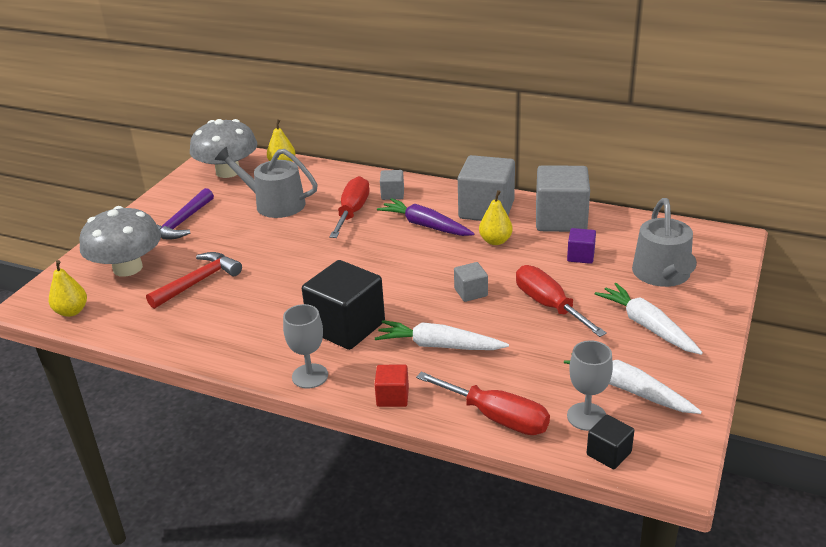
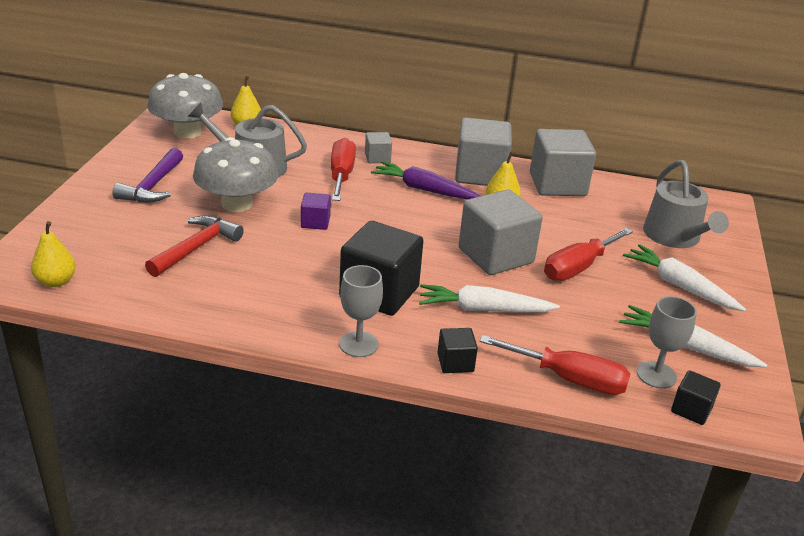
camera: 15 degrees left, 0 degrees up
(128, 268) = (107, 233): grey mushroom -> grey mushroom (237, 204)
(392, 397) = (455, 363): red cube -> black cube
(471, 292) = (495, 256): grey cube -> grey cube, size x2.08
(549, 305) = (578, 267): red screwdriver -> red screwdriver turned 90 degrees counterclockwise
(580, 256) = (590, 219): purple cube -> purple cube (315, 222)

